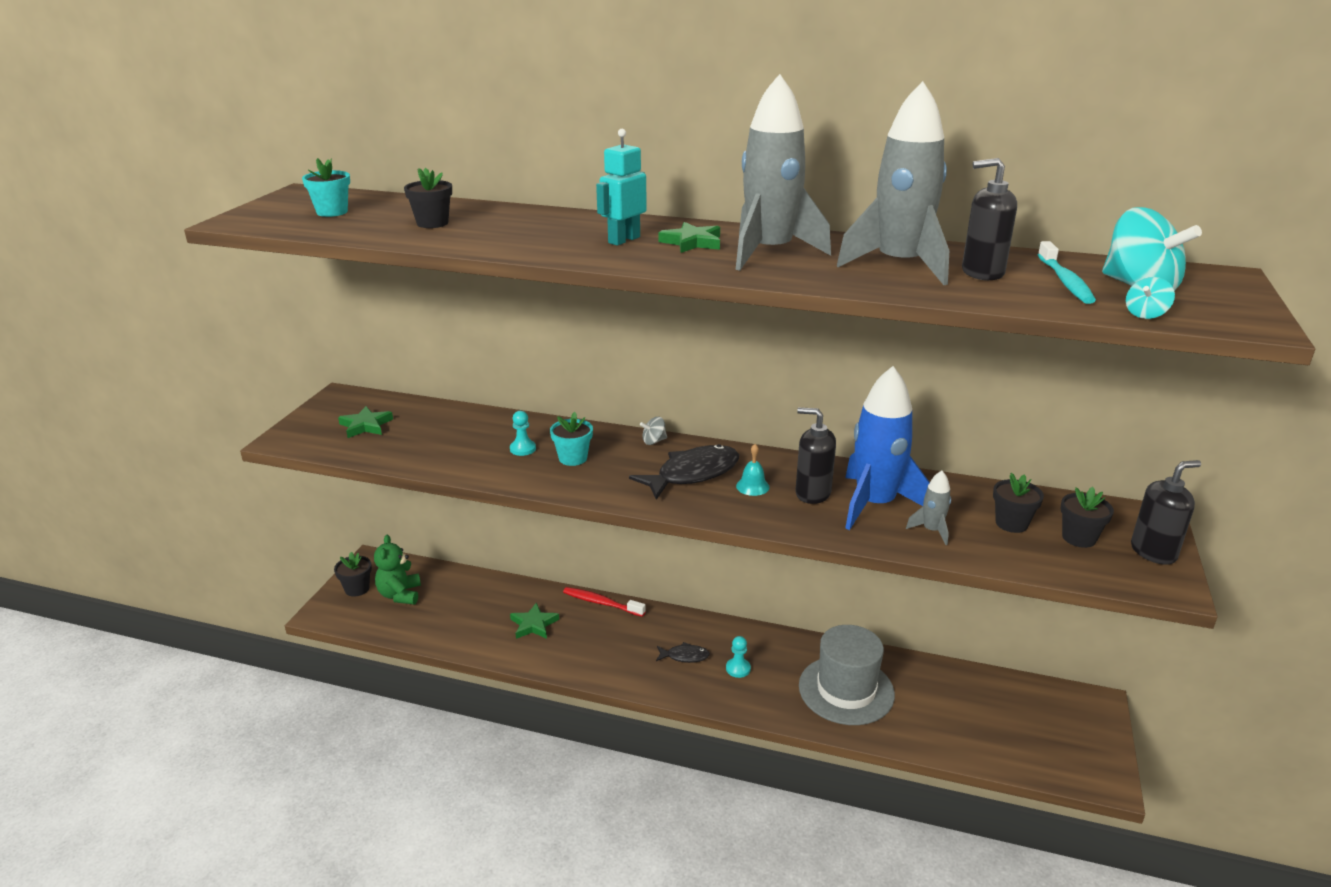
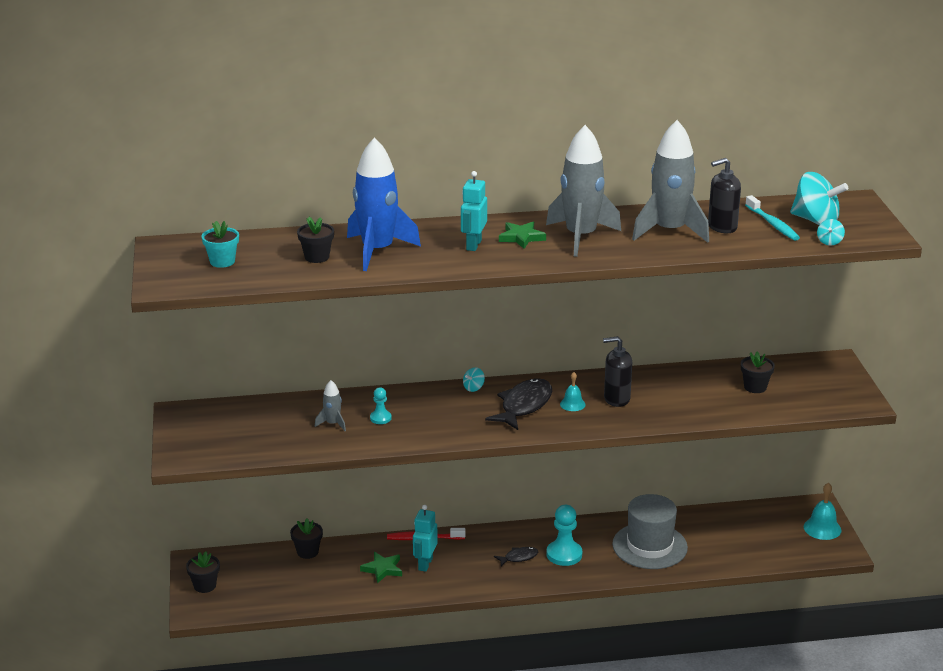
camera: 25 degrees left, 0 degrees up
(366, 425) = (233, 431): green star -> none
(400, 595) = (248, 579): green teddy bear -> none
(573, 458) = (426, 416): turquoise flower pot -> none
(580, 632) = (425, 564): none -> turquoise robot
(654, 441) = (473, 388): grey spinning top -> turquoise spinning top
(738, 669) = (564, 554): turquoise pawn -> turquoise pawn, size x1.78
(875, 504) = (662, 396): blue rocket -> blue rocket (377, 251)
(931, 531) = (709, 405): grey rocket -> grey rocket (333, 424)
(1079, 538) = (800, 386): black flower pot -> black flower pot (307, 552)
(1089, 736) = (822, 528): none -> turquoise bell
(1153, 552) = (846, 384): black soap dispenser -> none

